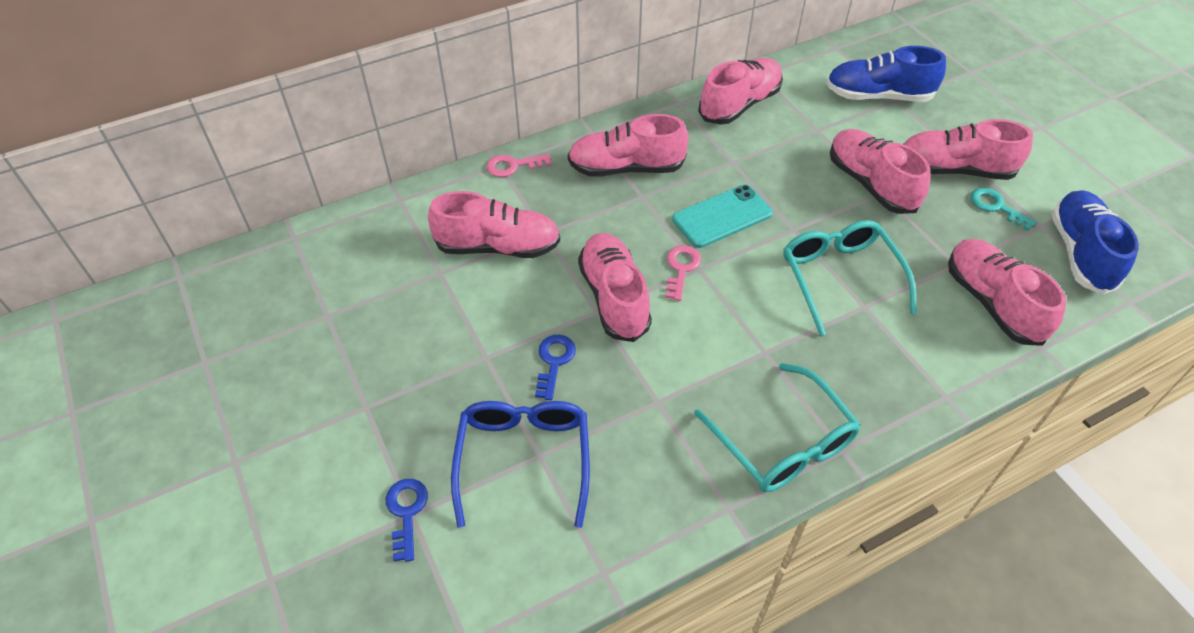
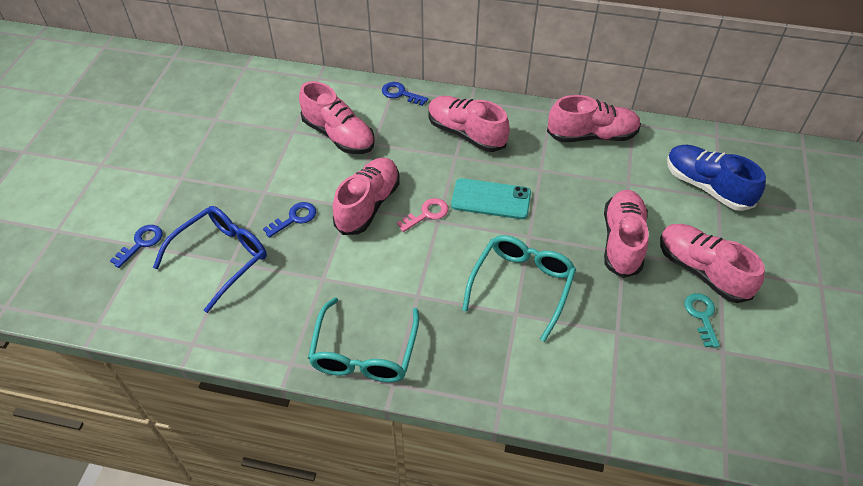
camera: 40 degrees right, 0 degrees up
(513, 166) = (400, 94): pink key -> blue key
(992, 303) = (611, 373): pink shoe -> none
(1080, 253) = (729, 390): blue shoe -> none

